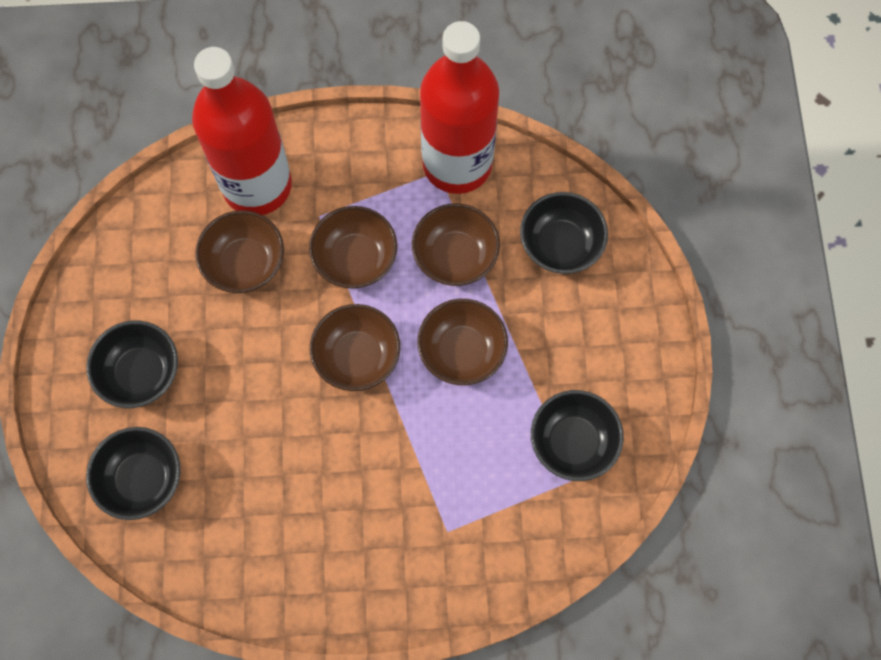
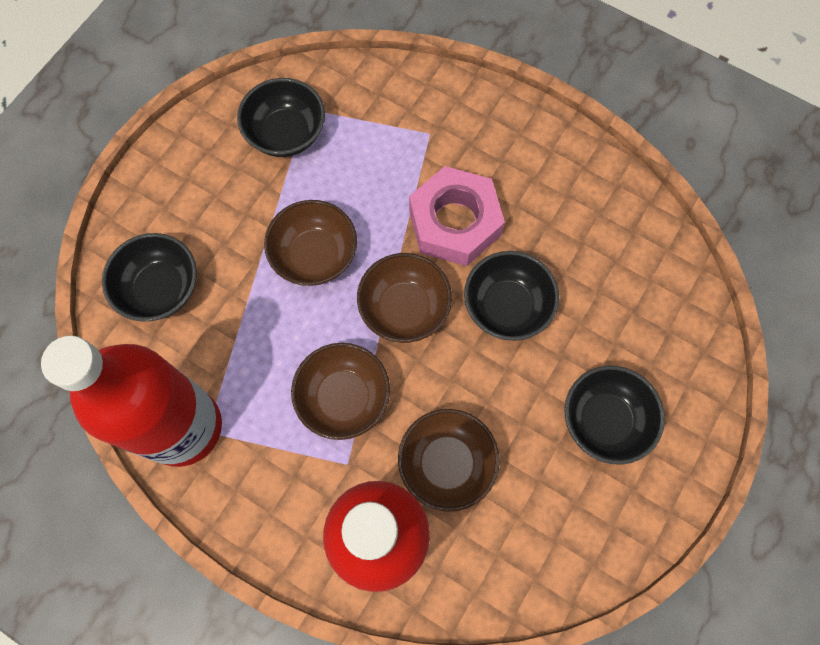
camera: 145 degrees left, 0 degrees up
(142, 479) = (652, 325): black bowl -> black bowl (507, 306)
(366, 459) = (455, 222): none -> pink nut
(455, 256) = (256, 339): brown bowl -> none

